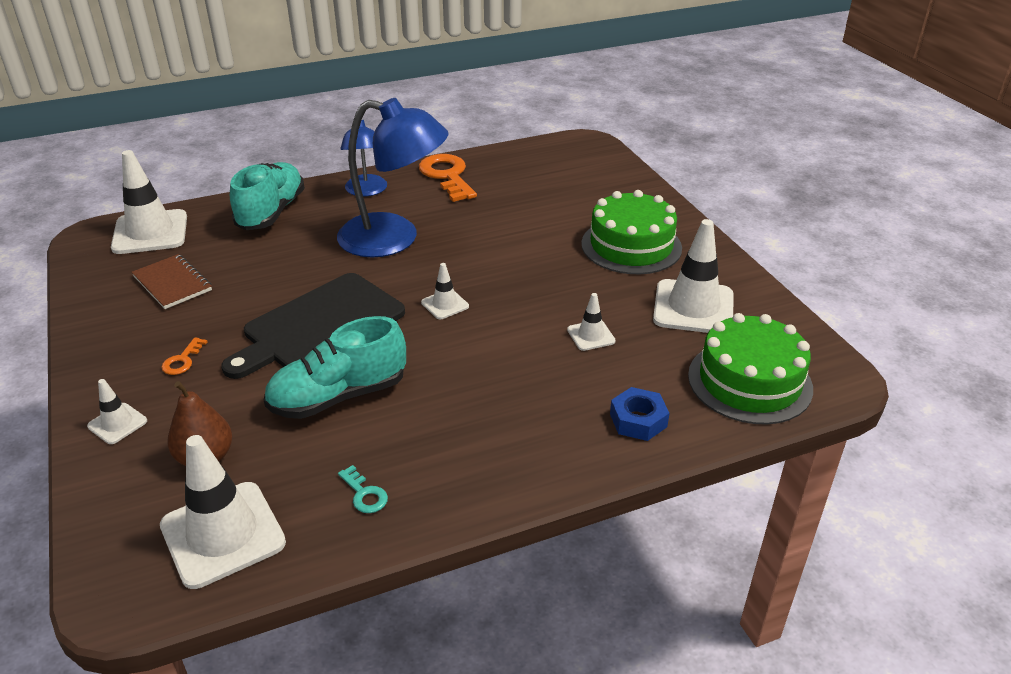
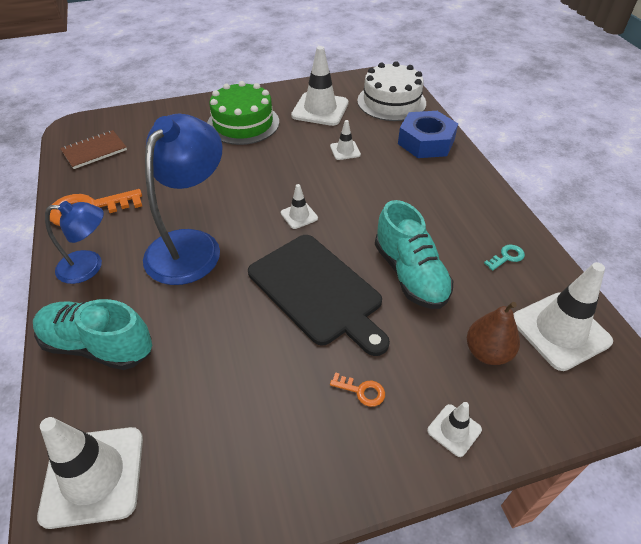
camera: 85 degrees left, 10 degrees up
(172, 283) = (222, 425): brown notebook -> brown notebook (94, 151)
(638, 420) = (426, 142): blue nut -> blue nut, size x1.70
(749, 381) = (391, 102): green cake -> white cake

